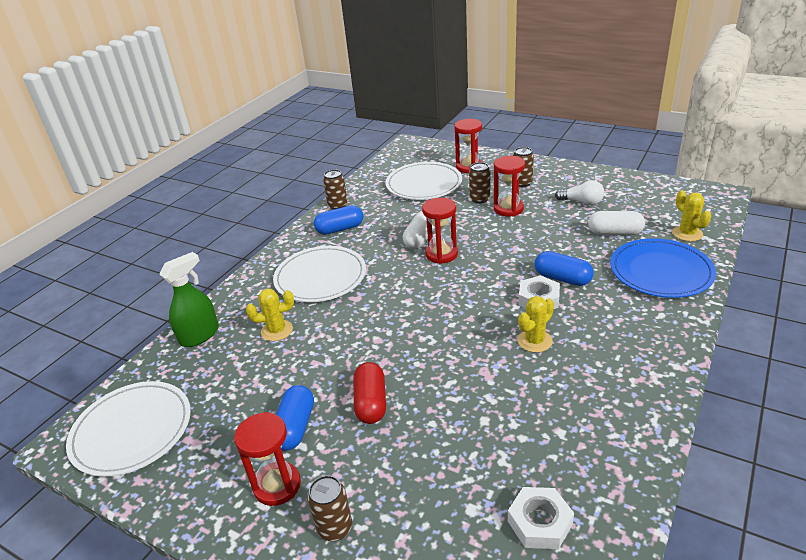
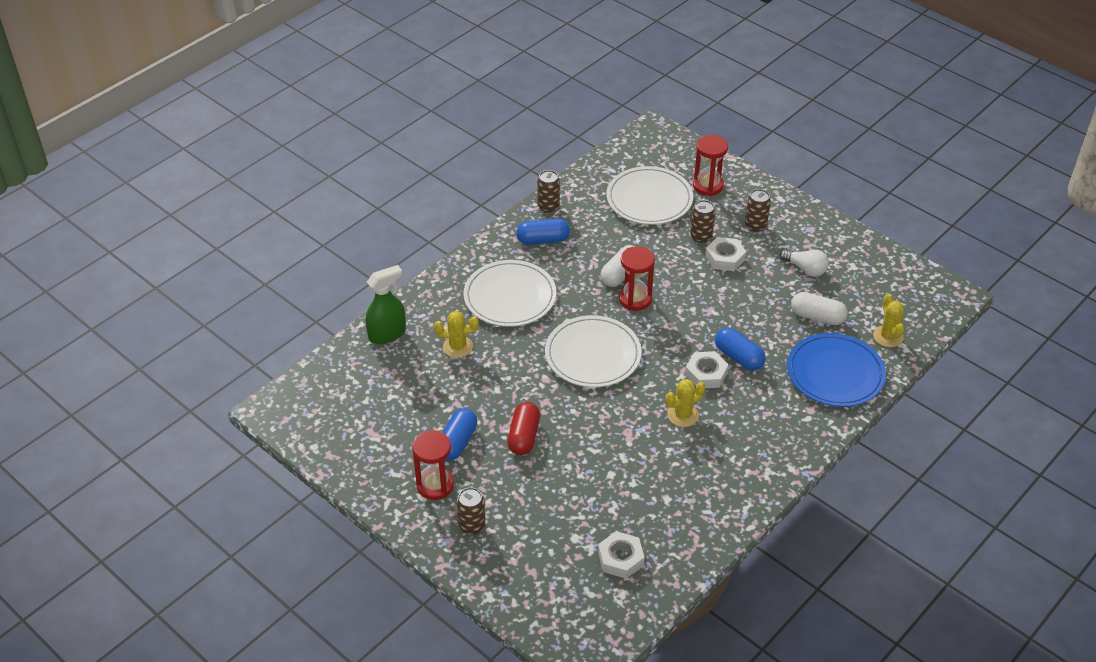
camera: 10 degrees right, 10 degrees up
(132, 430) = (325, 412): white plate -> white plate (593, 354)
(508, 209) = (725, 258): red hourglass -> white nut

